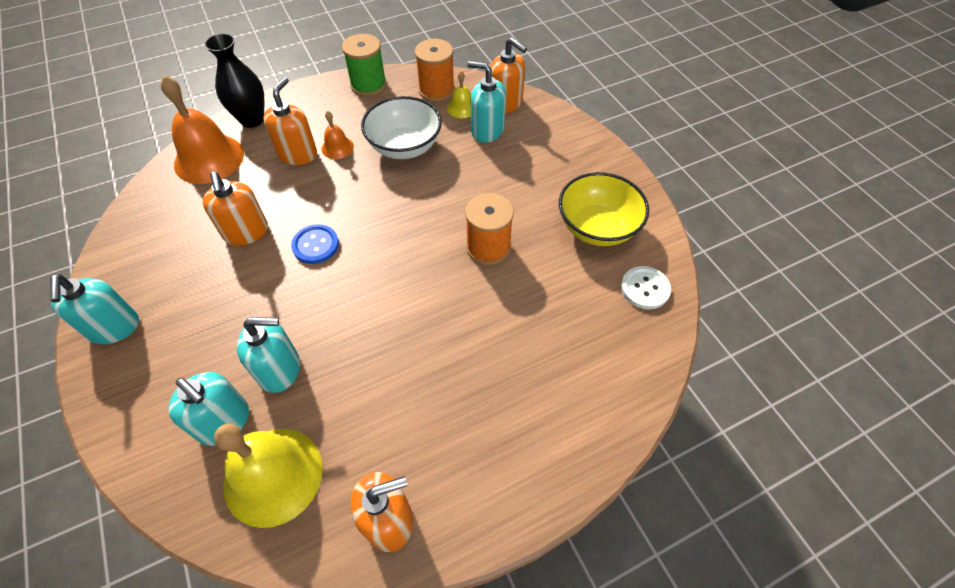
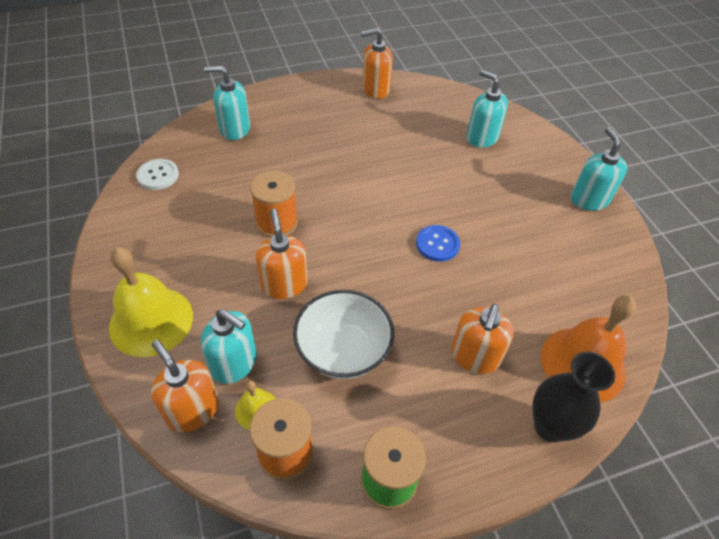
camera: 175 degrees left, 5 degrees down
(246, 232) = (508, 265): orange soap dispenser -> orange soap dispenser (284, 284)
(273, 476) = (444, 112): yellow bell -> yellow bell (151, 321)
(280, 369) = (451, 159): turquoise soap dispenser -> turquoise soap dispenser (234, 129)
(337, 147) = (427, 360): orange bell -> none
(597, 227) = (167, 228): yellow bowl -> none

